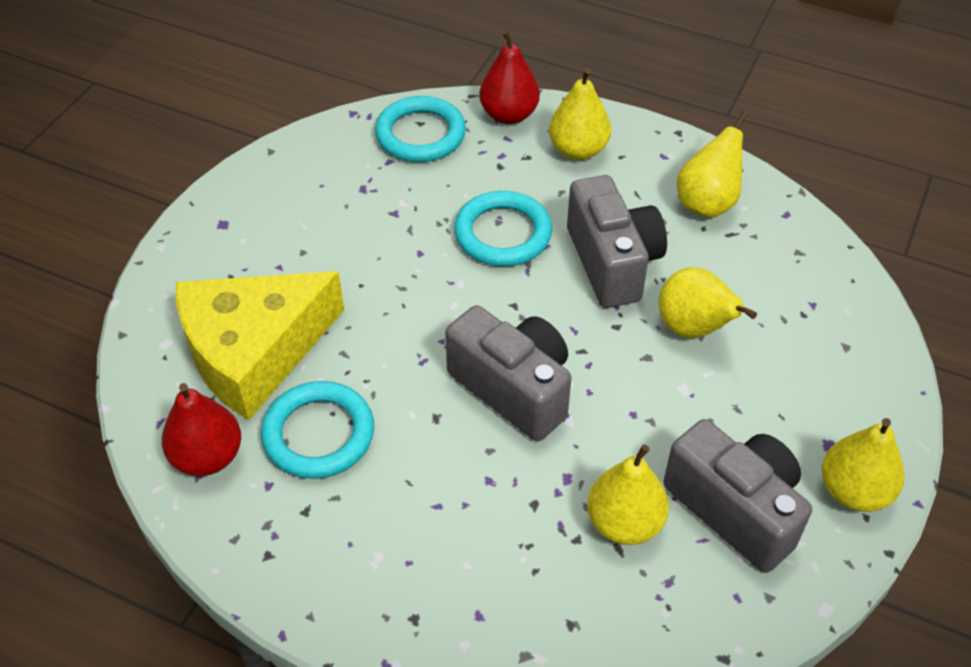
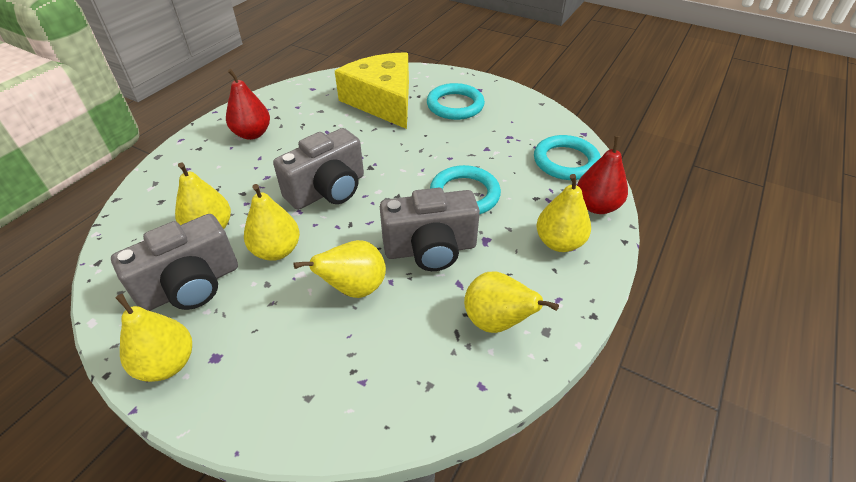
camera: 95 degrees right, 5 degrees down
(208, 457) = (321, 90): red pear -> red pear (252, 134)
(319, 434) = (321, 120): turquoise ring -> turquoise ring (455, 105)
(649, 425) = (276, 250): none -> yellow pear

